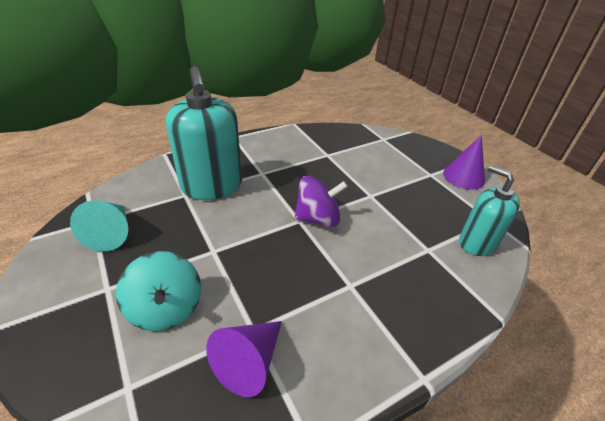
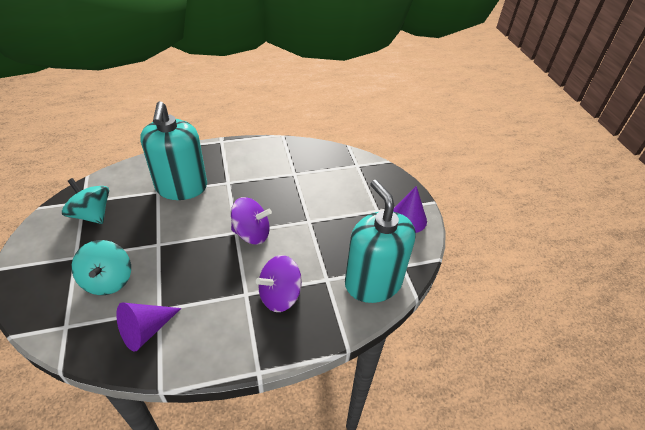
camera: 15 degrees right, 5 degrees up
(111, 233) = (92, 214): turquoise cone -> turquoise spinning top
(390, 278) = (280, 295): none -> purple spinning top
(477, 243) = (373, 283): turquoise soap dispenser -> turquoise soap dispenser, size x1.60

